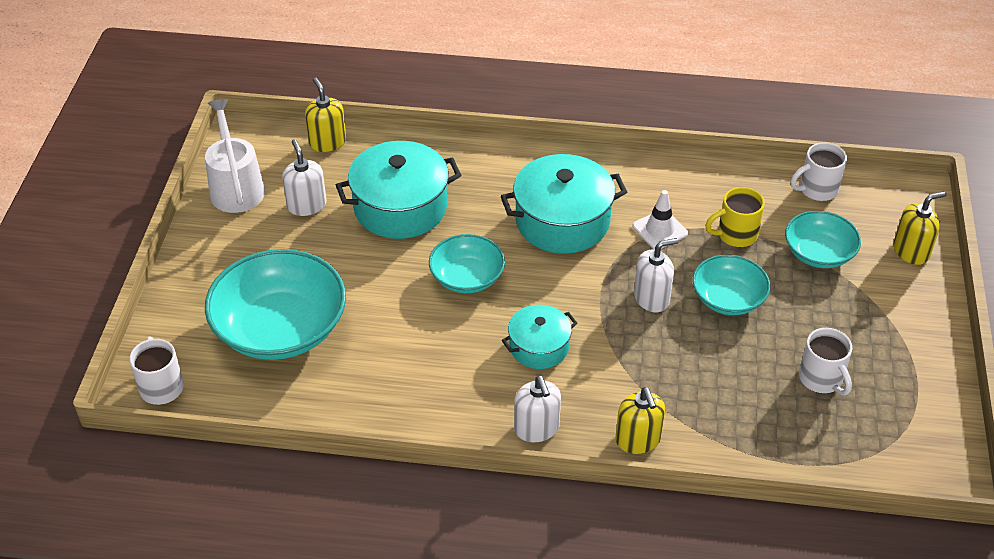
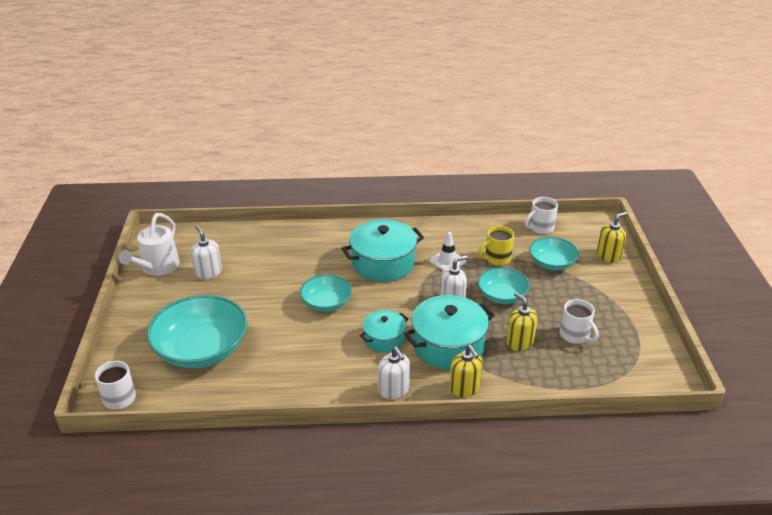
camera: 10 degrees left, 10 degrees down
(236, 188) = (157, 267): white watering can -> white watering can turned 135 degrees counterclockwise
(327, 142) = (217, 234): yellow soap dispenser -> yellow soap dispenser (519, 342)
(400, 207) = (273, 266): turquoise pot -> turquoise pot (448, 345)

